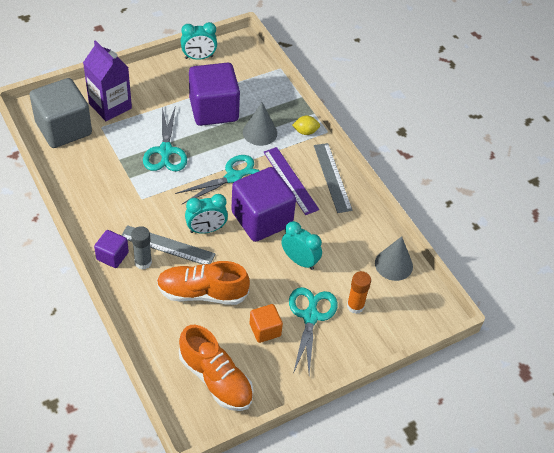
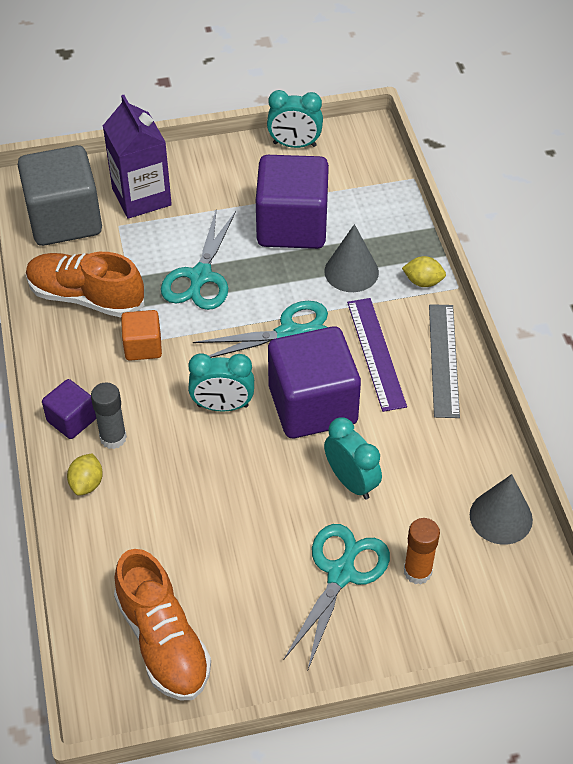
camera: 20 degrees right, 0 degrees up
(135, 293) = (87, 483): none -> yellow lemon
(167, 246) = (157, 420): grey ruler -> none
(202, 293) = (185, 502): orange shoe -> orange shoe (86, 297)
(265, 330) = (263, 580): orange cube -> orange cube (143, 346)

